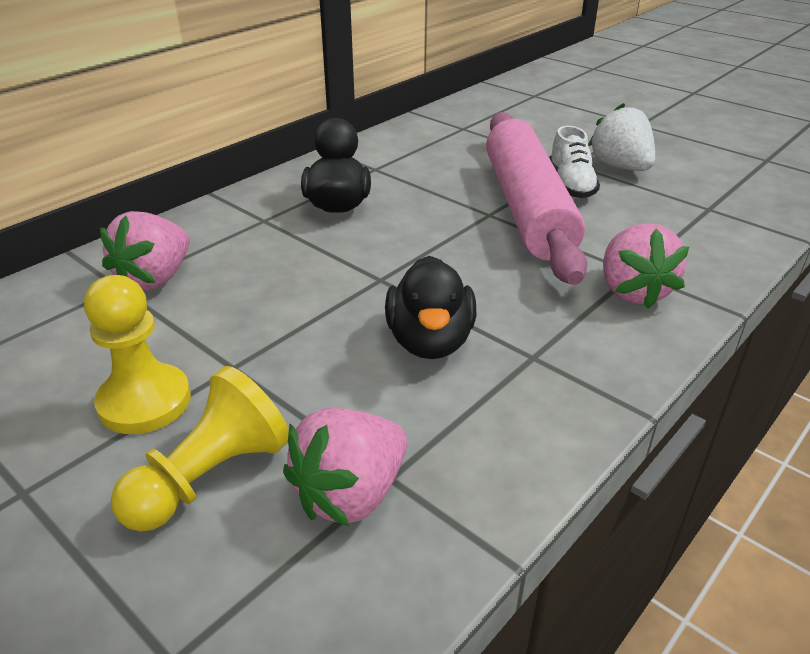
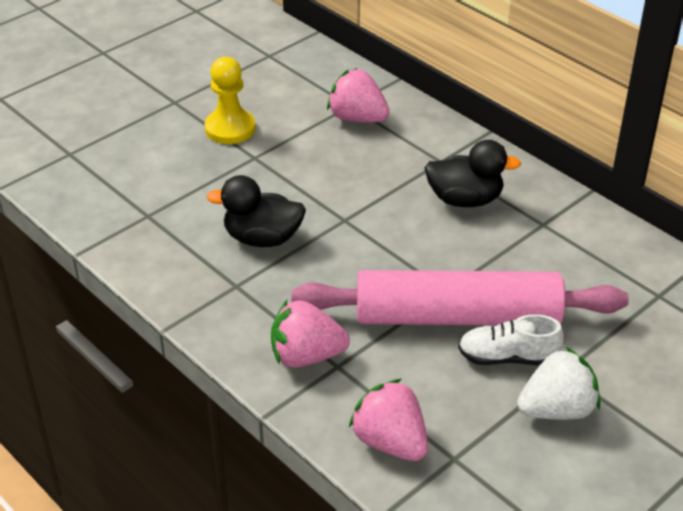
camera: 95 degrees right, 5 degrees up
(210, 477) = (166, 155): yellow pawn -> none
(351, 494) = (140, 201): pink strawberry -> pink strawberry (390, 442)

